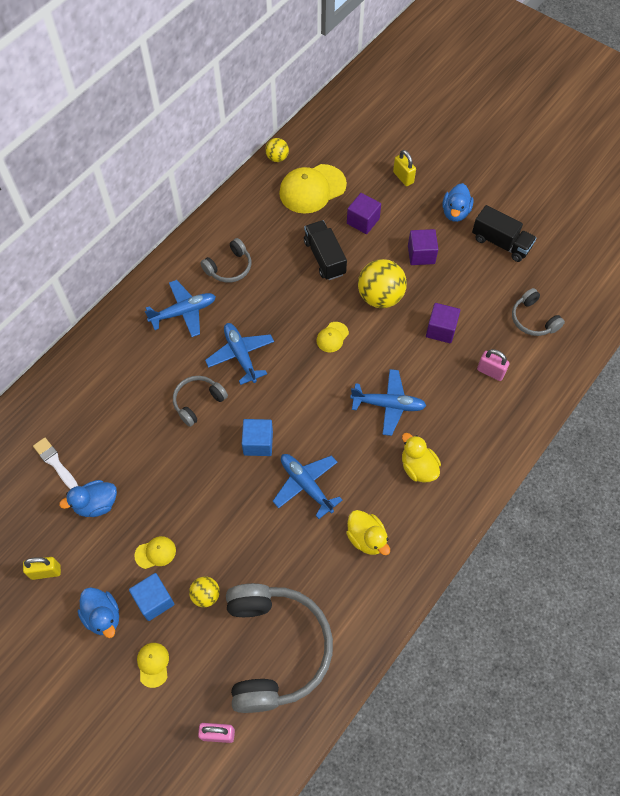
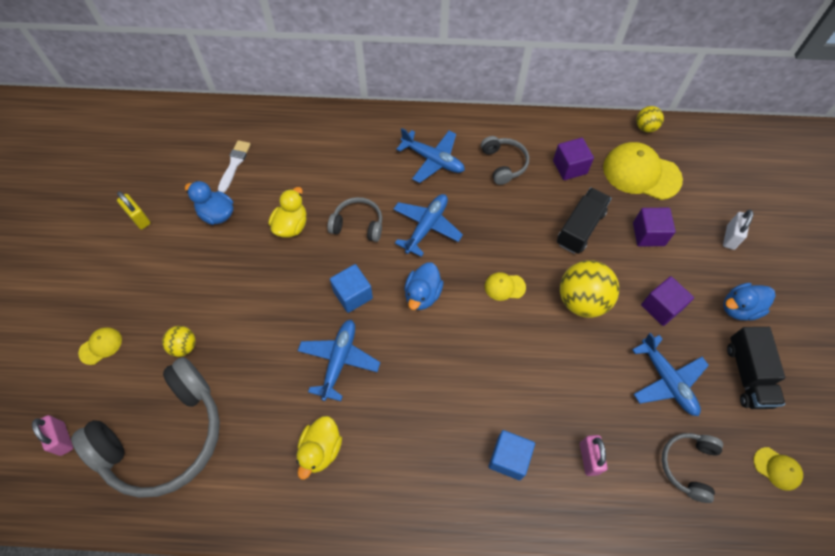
camera: 55 degrees right, 0 degrees up
(103, 616) = (123, 282): blue duck -> blue duck (422, 294)
(154, 600) = (157, 310): blue cube -> blue cube (509, 458)
(155, 553) = (200, 283): yellow cap -> yellow cap (777, 468)
(229, 267) = (503, 164): grey headphones -> grey headphones turned 120 degrees counterclockwise
(388, 405) = (473, 381): blue plane -> blue plane (667, 380)
(403, 177) = (730, 237): yellow padlock -> white padlock
(418, 467) = (427, 452): yellow duck -> yellow duck (291, 226)
(441, 330) = (595, 378): purple cube -> purple cube (569, 167)

